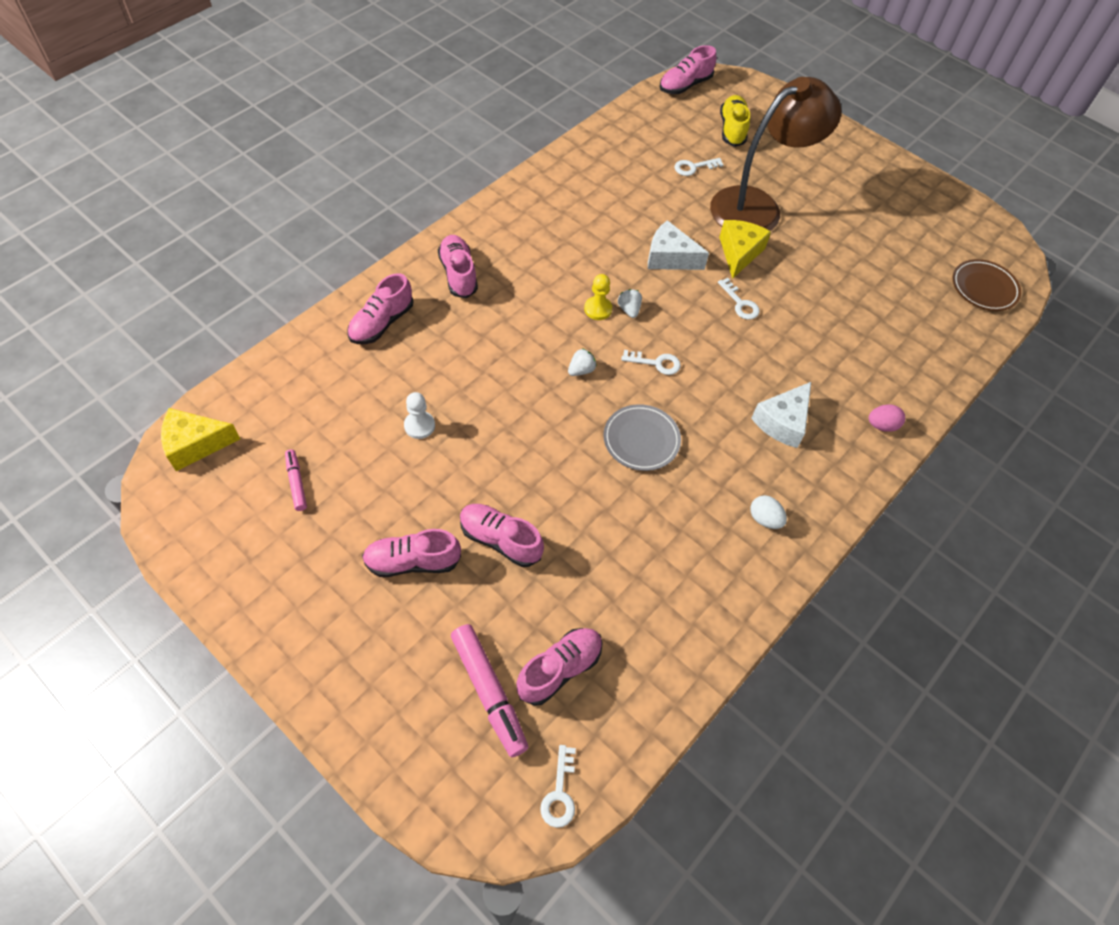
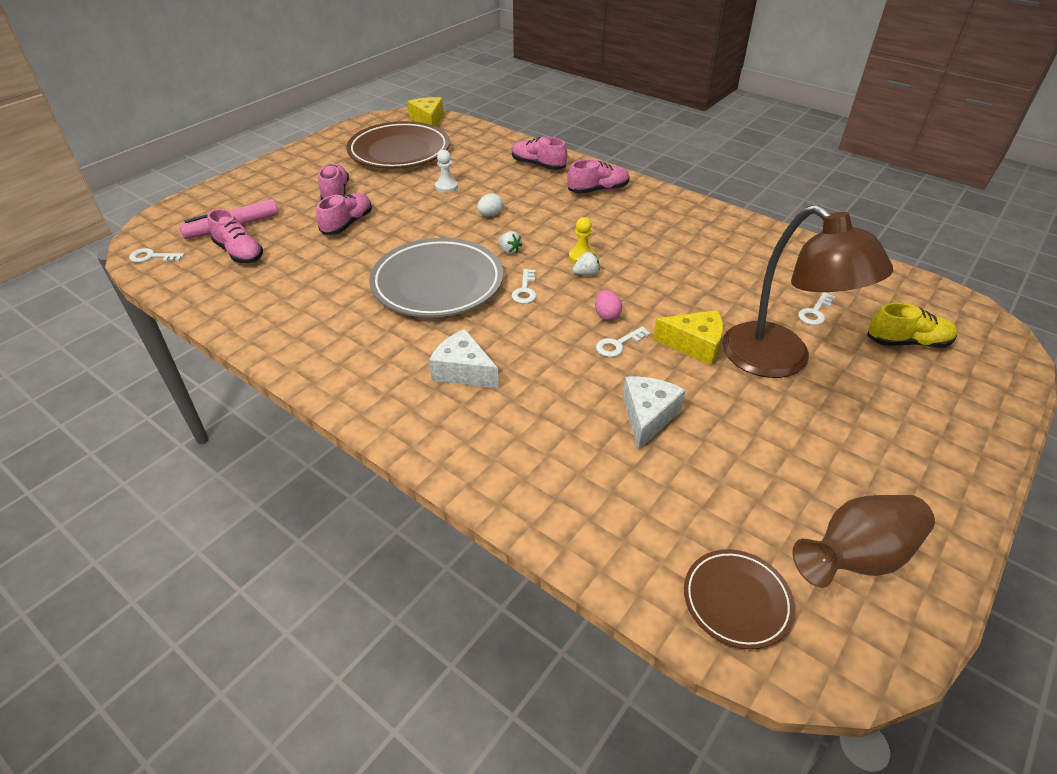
camera: 90 degrees right, 15 degrees down
(296, 483) = (399, 151): pink marker -> brown plate
(641, 440) = (437, 284): grey plate -> grey plate, size x1.91
(669, 257) = (665, 296): white cheese -> white cheese (647, 417)
(685, 85) = (959, 305): pink shoe -> none
(694, 167) = (815, 312): white key -> white key turned 120 degrees counterclockwise
(764, 519) = (350, 355): white egg -> white egg (490, 215)
(881, 425) = (464, 452): pink egg -> pink egg (607, 315)
(940, 224) = (856, 557): none -> brown vase

